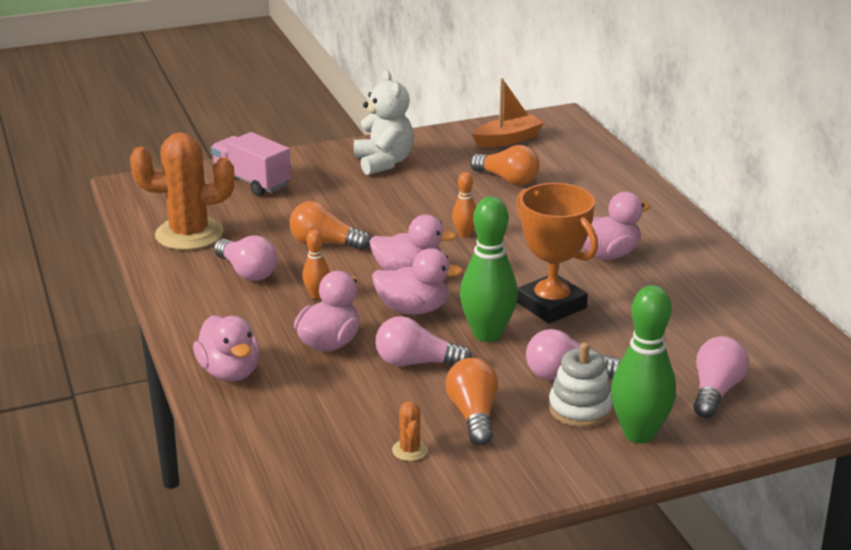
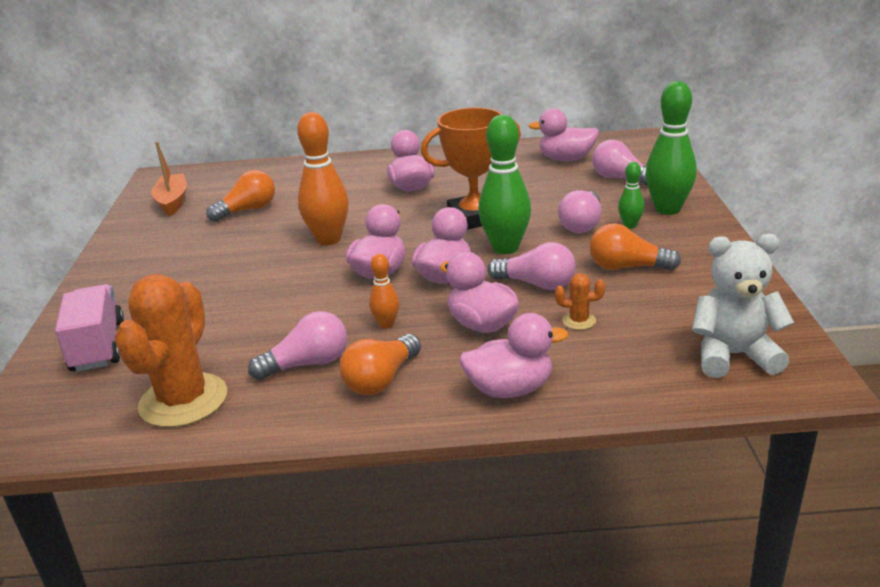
camera: 70 degrees left, 0 degrees up
(252, 181) = (98, 346): pink truck -> pink truck turned 105 degrees clockwise
(325, 243) = (285, 311): orange light bulb -> orange light bulb (381, 380)
(384, 162) = (146, 264): white teddy bear -> white teddy bear (733, 356)
(410, 450) = (673, 301): orange cactus -> orange cactus (579, 321)
(416, 363) = (536, 284): pink light bulb -> pink light bulb turned 90 degrees counterclockwise
(464, 234) = (328, 239): orange bowling pin -> orange bowling pin, size x1.98
(580, 409) = (630, 225): white stacking toy -> green bowling pin
(755, 344) = (566, 159): none -> pink duck

